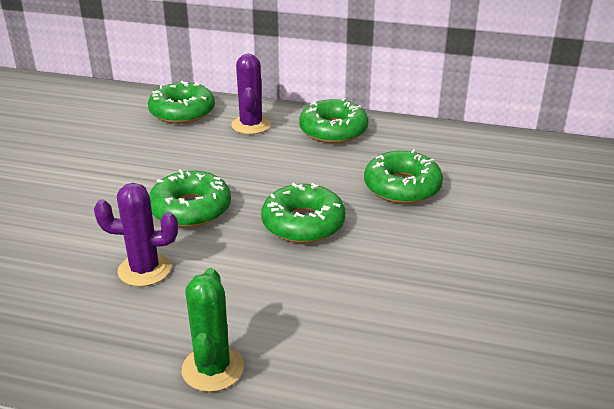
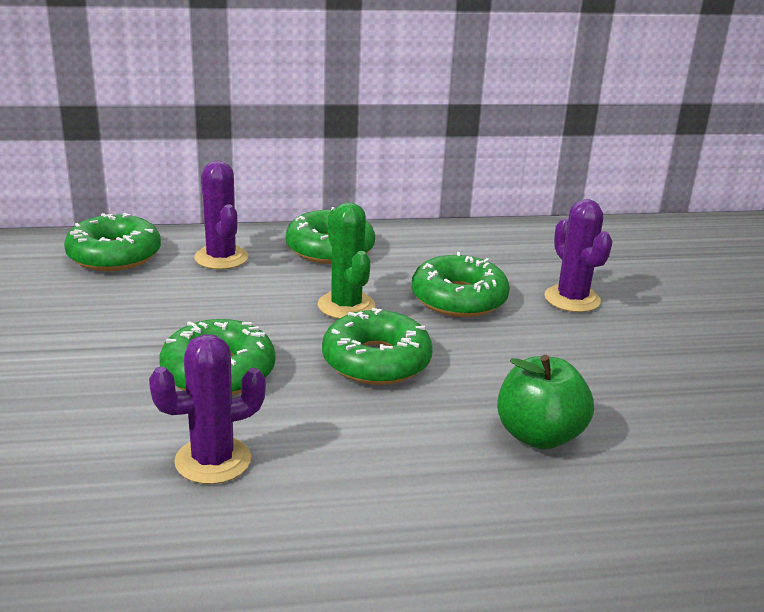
camera: 25 degrees left, 5 degrees down
(212, 369) = (398, 558): green cactus -> green cactus (346, 306)
(381, 307) = (539, 435): none -> green apple
(496, 204) = (572, 299): none -> purple cactus

